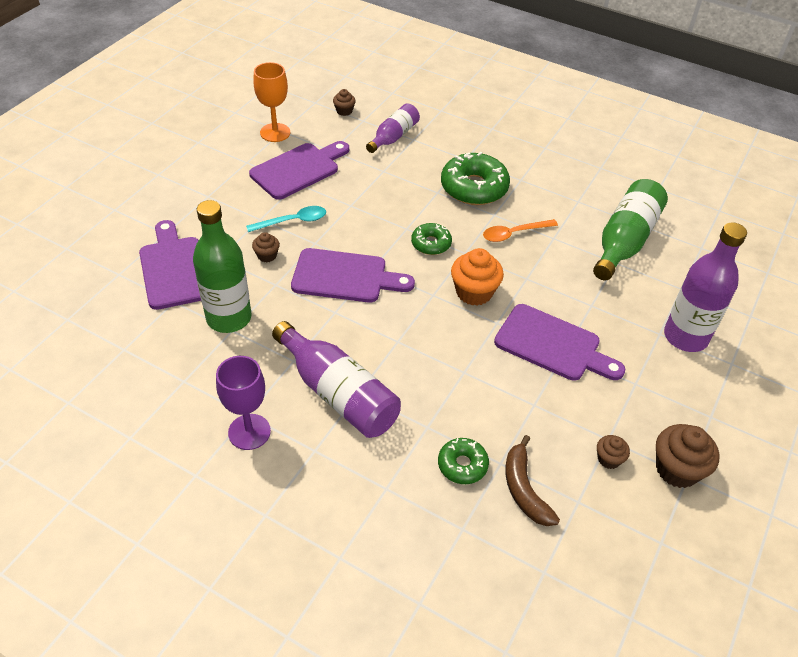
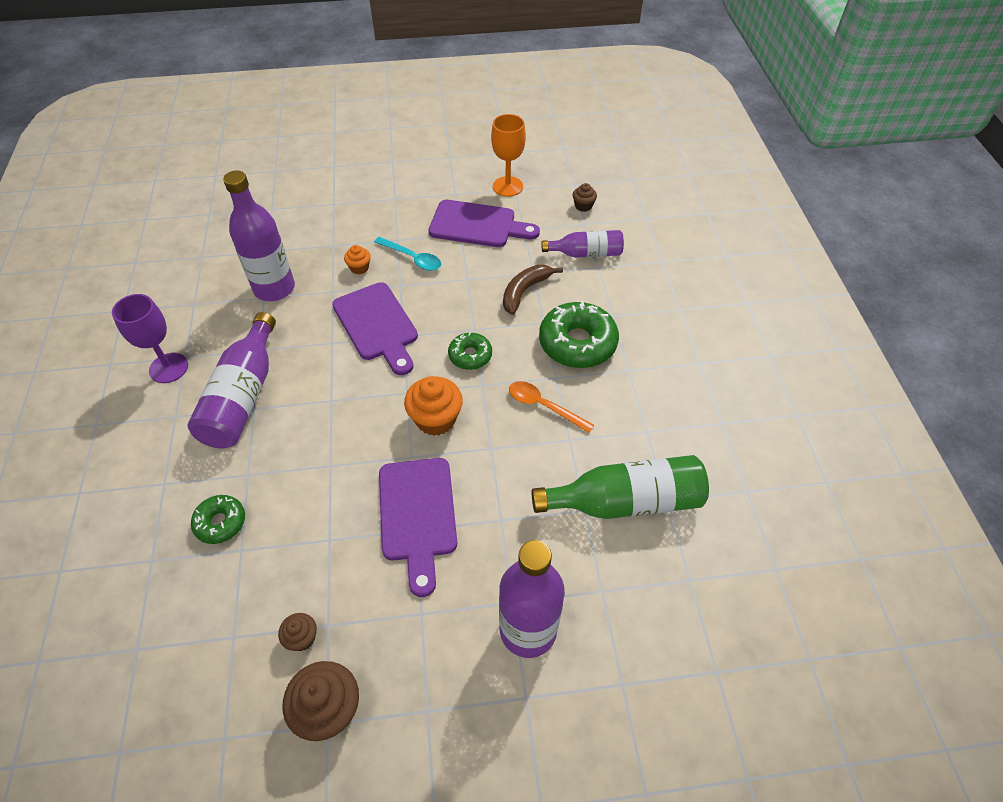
camera: 55 degrees right, 5 degrees up
(174, 269) = (300, 230): purple cutting board -> none
(229, 318) = (274, 288): green bottle -> purple bottle
(267, 255) = (359, 268): brown cupcake -> orange cupcake
(524, 489) = (221, 585): brown banana -> brown banana (524, 291)

